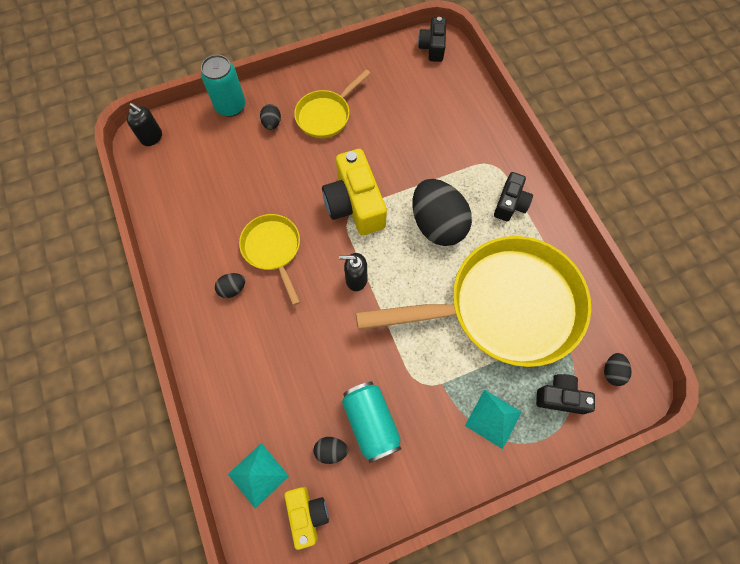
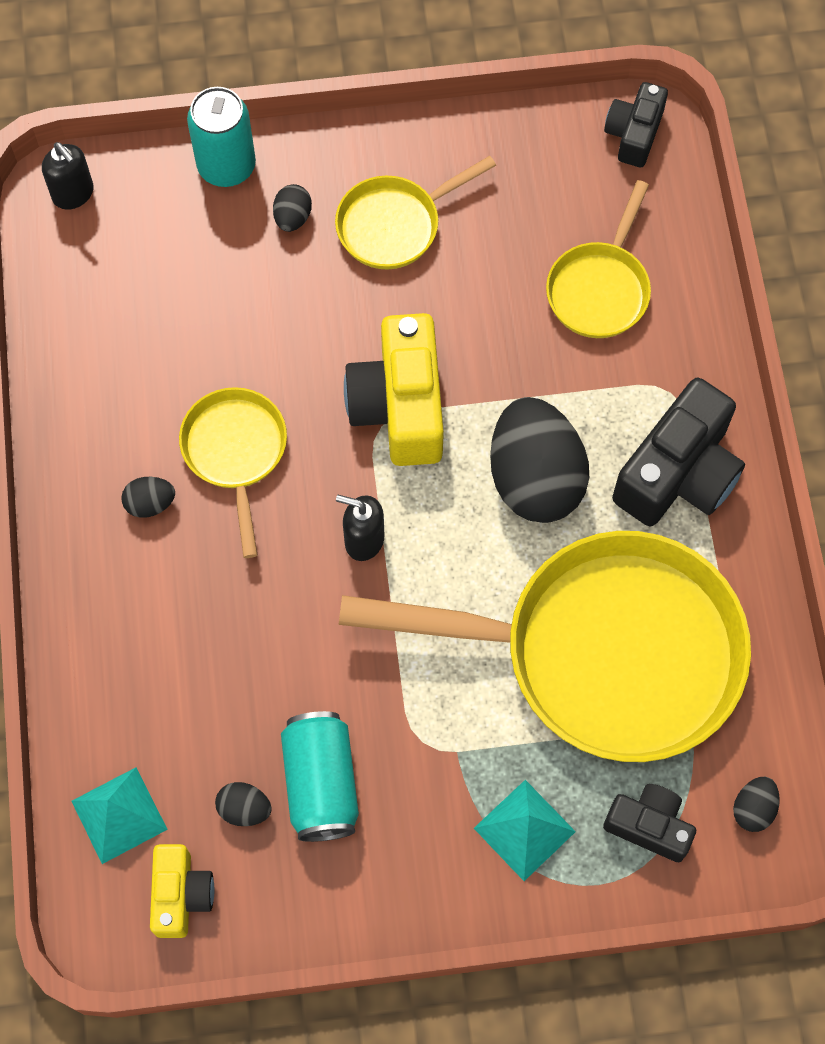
camera: 15 degrees right, 0 degrees up
(440, 123) = (600, 289): none -> yellow pan
(510, 203) = (678, 473): black camera -> black camera, size x1.72

